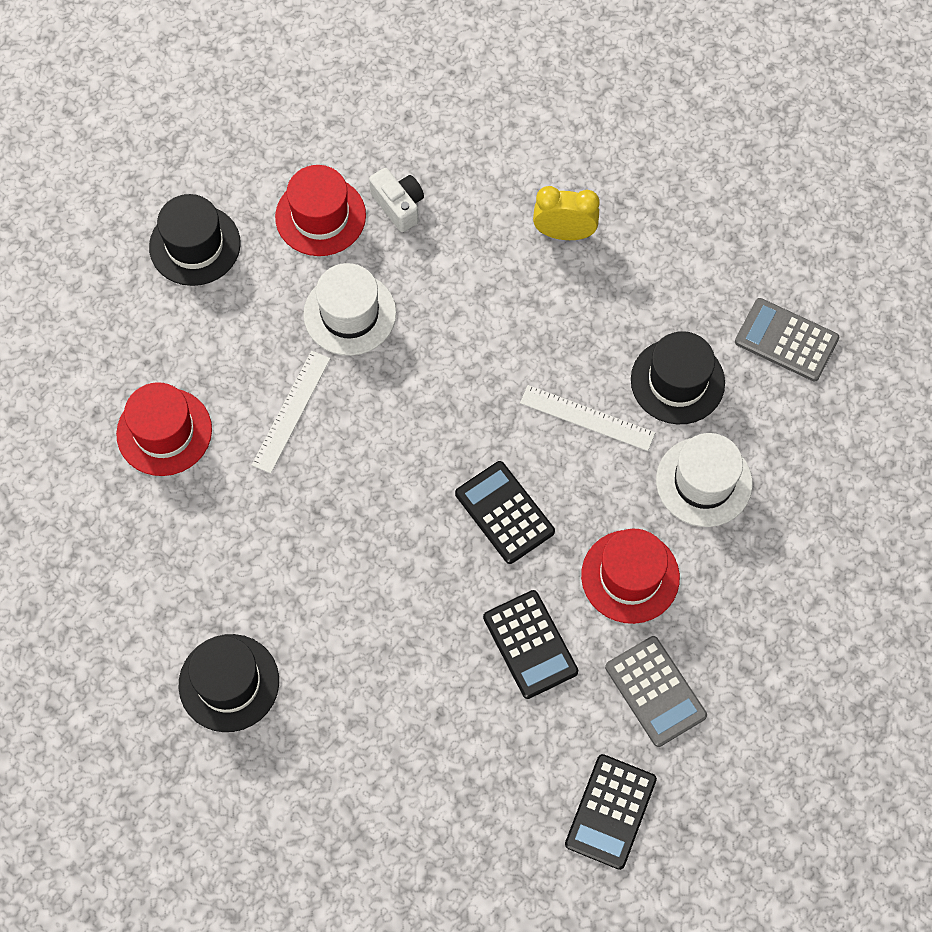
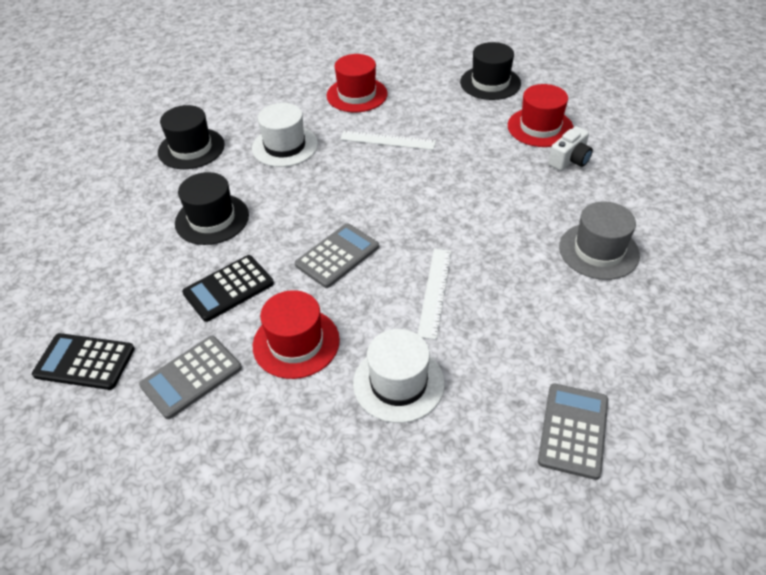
camera: 80 degrees right, 20 degrees down
(349, 314) = (471, 152): white hat -> white hat (285, 146)
(504, 513) = (337, 256): black calculator -> grey calculator
(564, 233) = (598, 251): yellow clock -> grey hat
(677, 381) = (492, 348): black hat -> black hat (212, 219)

